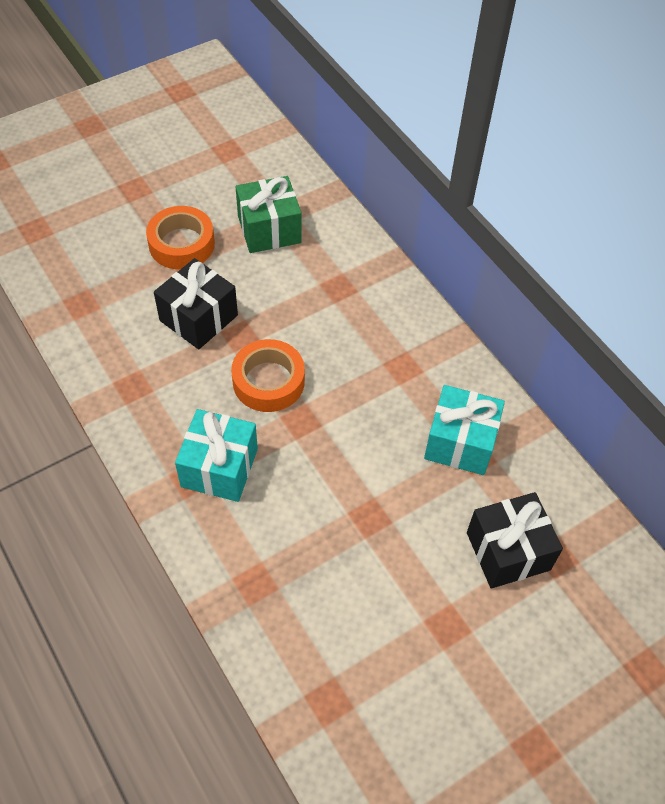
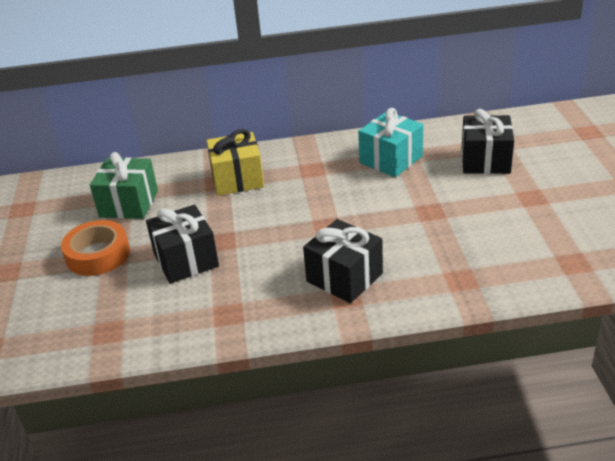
camera: 60 degrees left, 20 degrees down
(219, 468) = (344, 277): turquoise gift -> black gift
(268, 381) = (278, 234): orange tape -> none
(352, 304) = (237, 179): none -> yellow gift

